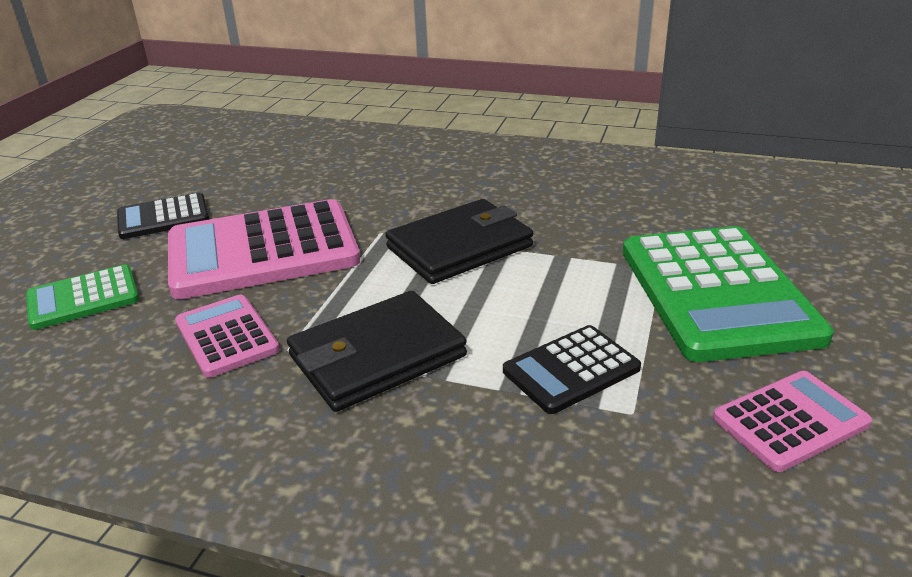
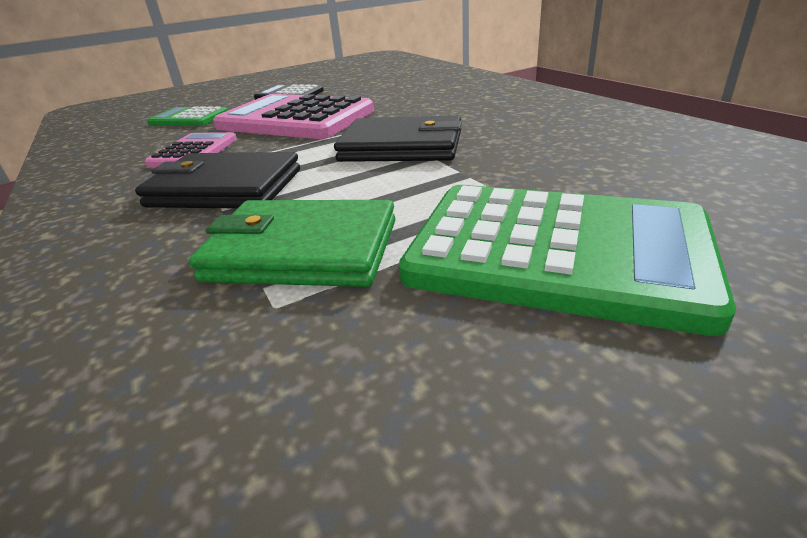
camera: 45 degrees right, 0 degrees up
(571, 370) = (302, 250): black calculator -> green wallet
(717, 293) = (556, 252): green calculator -> green calculator turned 105 degrees counterclockwise
(790, 421) = (386, 414): pink calculator -> none

